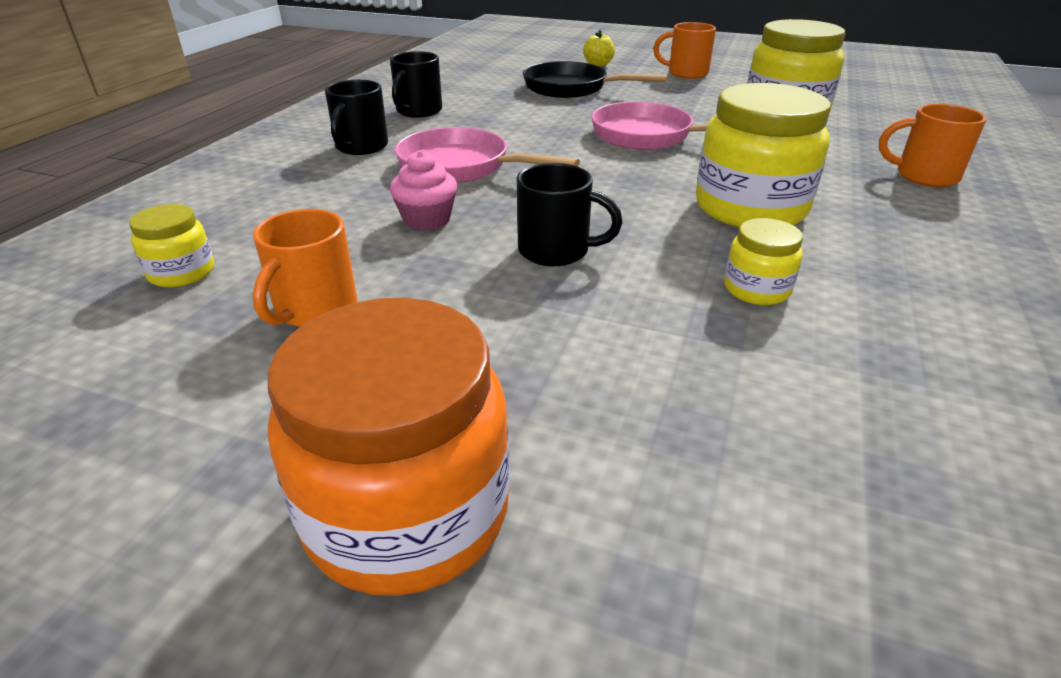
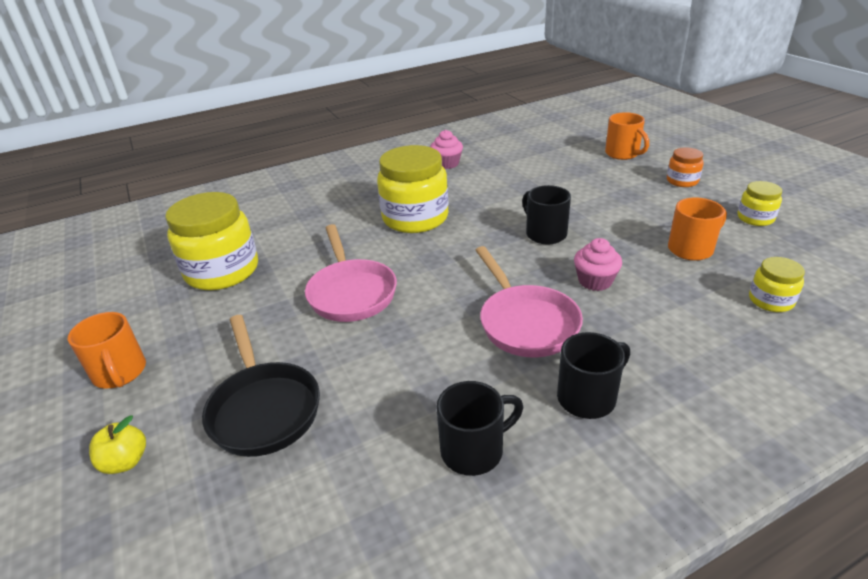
camera: 135 degrees left, 0 degrees up
(407, 512) = (682, 181): orange jar -> orange jar, size x0.49
(756, 289) = (488, 190): yellow jar -> yellow jar (755, 218)
(924, 176) = (299, 200): orange mug -> orange mug (623, 154)
(939, 315) = (447, 164): none -> pink cupcake

